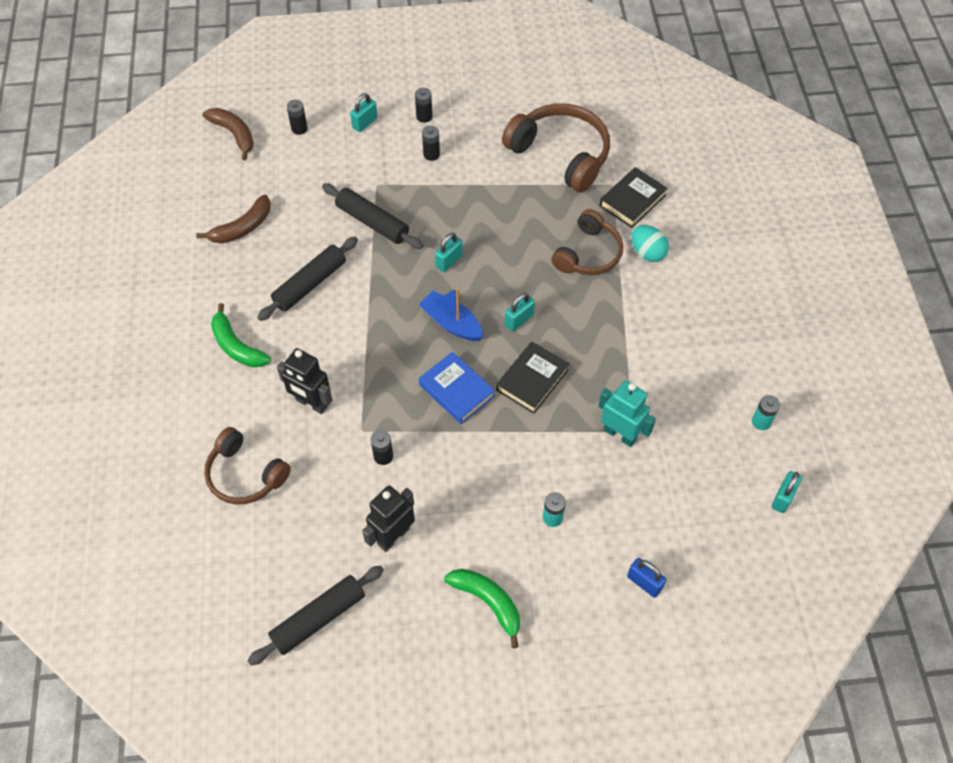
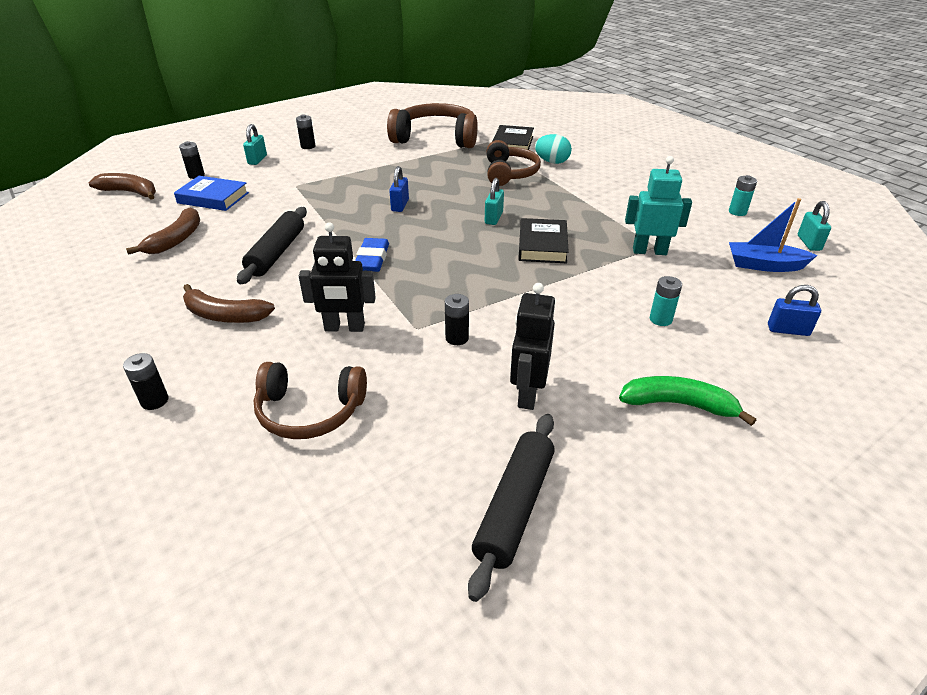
camera: 30 degrees left, 20 degrees down
(237, 346) = (224, 315): green banana -> brown banana
(372, 222) = (309, 204): black rolling pin -> none
(379, 329) = (372, 259): none -> blue eraser
(431, 154) = (331, 161): black battery -> black battery (155, 401)
(449, 261) = (400, 205): turquoise padlock -> blue padlock
(451, 323) = (437, 236): blue boat -> blue boat (764, 265)
(456, 390) = (483, 272): blue book -> blue book (213, 198)

